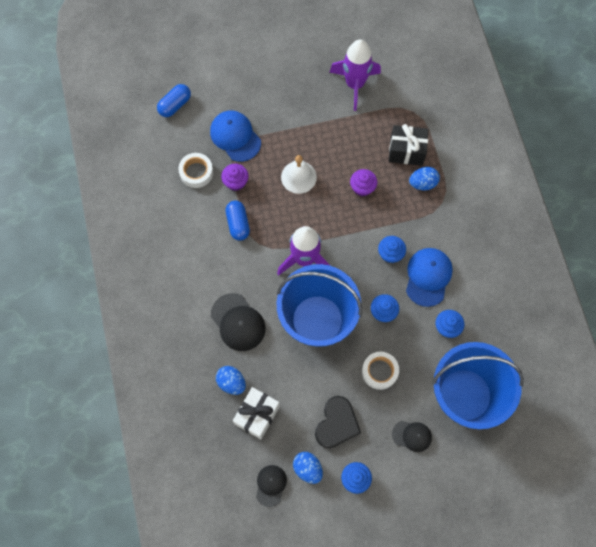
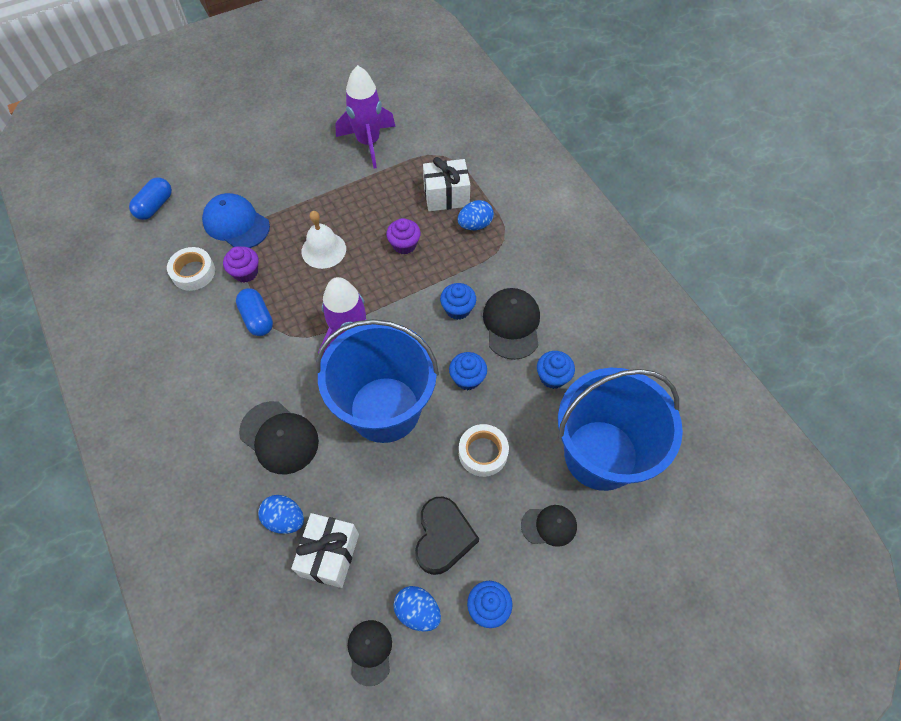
camera: 15 degrees left, 10 degrees down
(406, 151) = (446, 196): black gift -> white gift
(428, 277) = (512, 324): blue cap -> black cap

